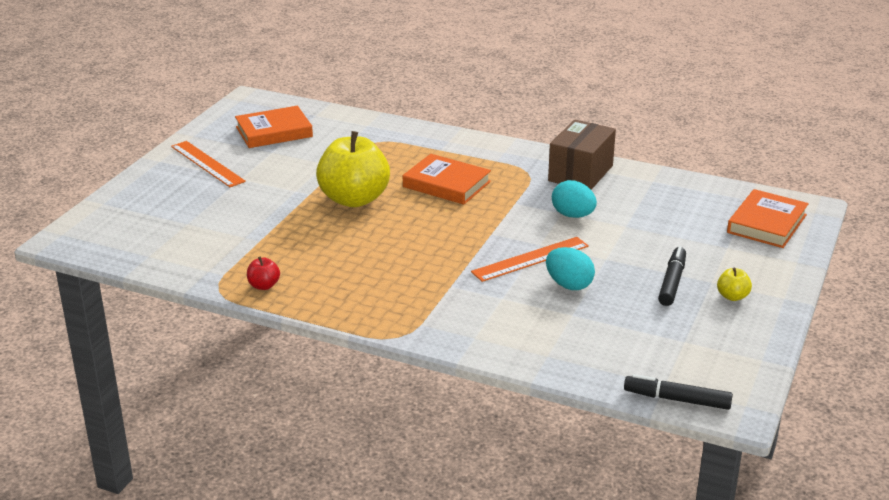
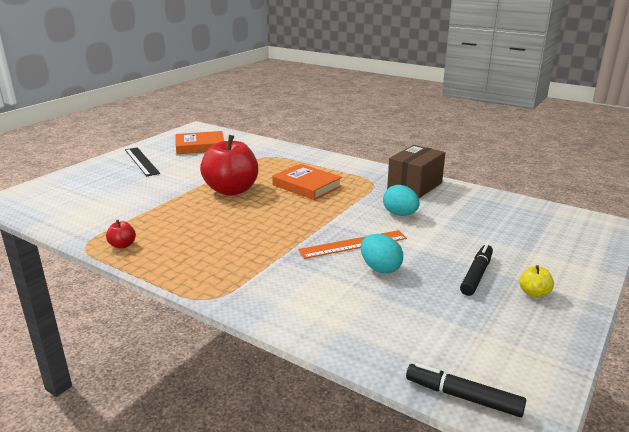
camera: 10 degrees right, 5 degrees down
(207, 163) = (142, 161): orange ruler -> black ruler
(354, 199) = (231, 190): yellow apple -> red apple
(767, 224) = (570, 234): orange book -> none

